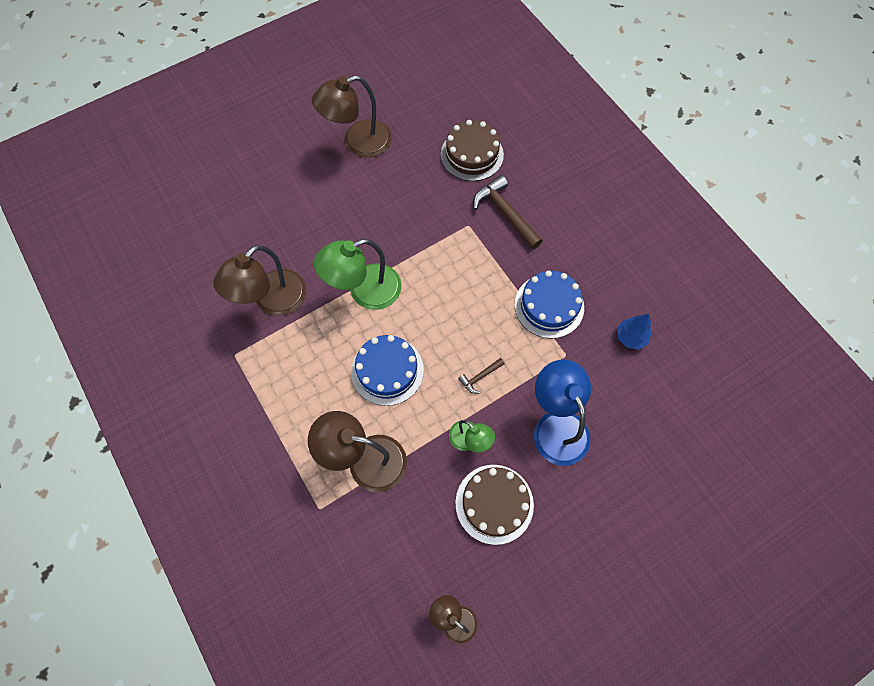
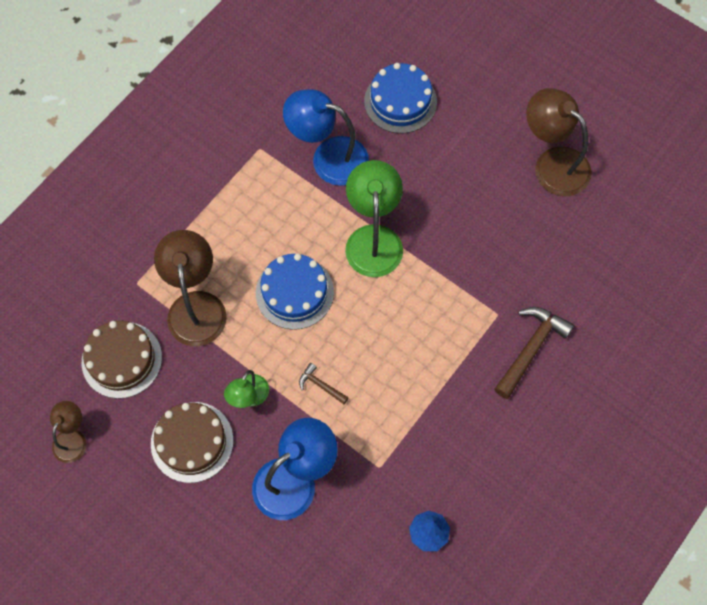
camera: 70 degrees right, 0 degrees up
(272, 301) = (328, 157): brown lamp -> blue lamp
(365, 291) = (373, 239): green lamp -> green lamp turned 45 degrees clockwise
(472, 154) = (594, 287): brown cake -> brown cake (122, 359)
(549, 306) = (432, 432): blue cake -> blue cake (400, 101)

